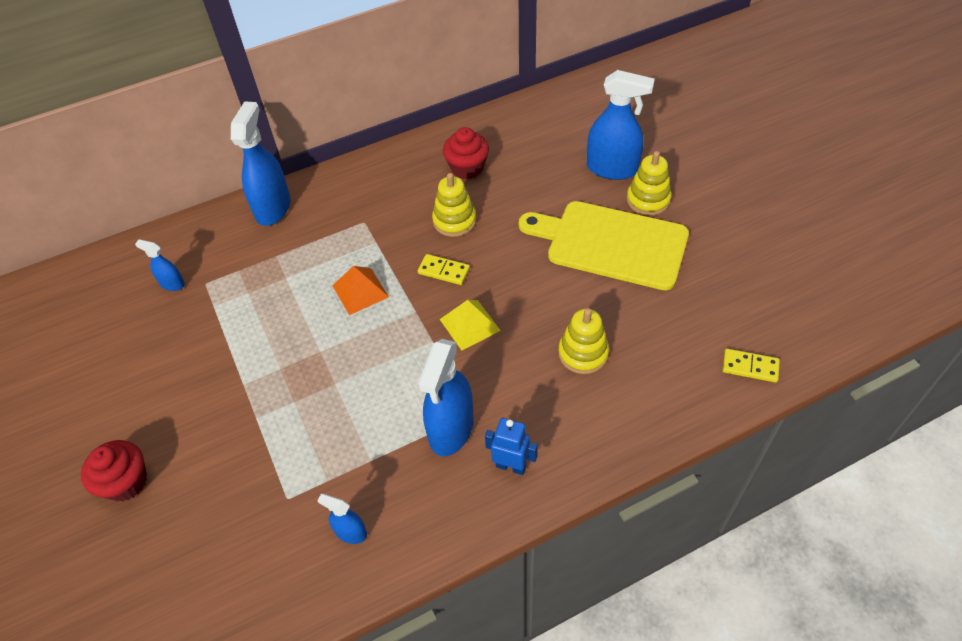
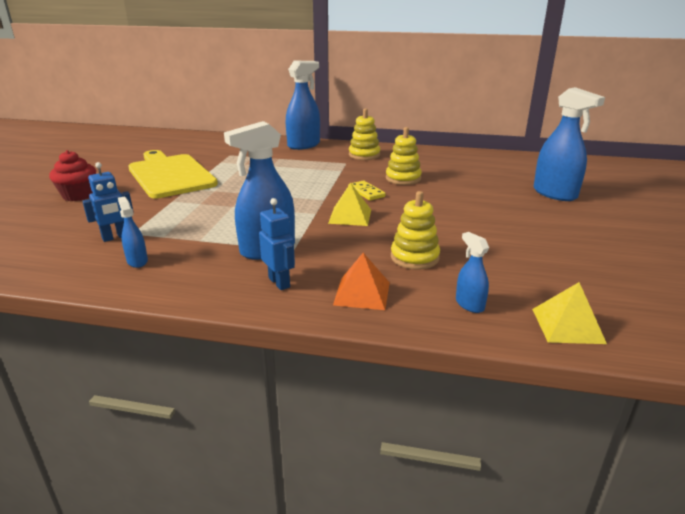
camera: 35 degrees right, 25 degrees down
(172, 284) = (214, 150): blue spray bottle -> blue spray bottle (469, 304)
(279, 517) = (115, 237): none -> blue robot
(360, 291) = (303, 182): orange pyramid -> orange pyramid (362, 293)
(467, 168) = (441, 164): red cupcake -> none
(611, 243) = (509, 221): yellow cutting board -> yellow cutting board (170, 174)
(648, 200) = (569, 214): yellow stacking toy -> yellow stacking toy (364, 155)
(750, 367) = (567, 325): yellow domino -> yellow pyramid

